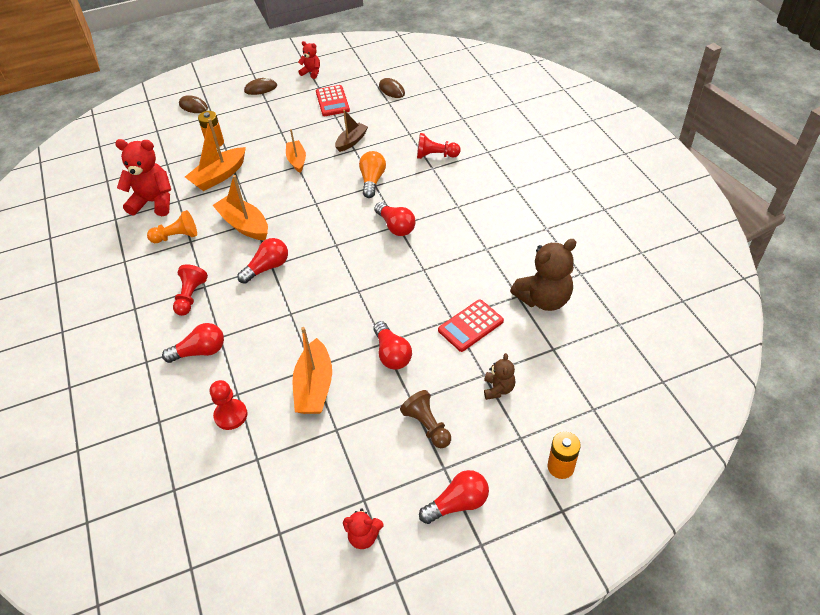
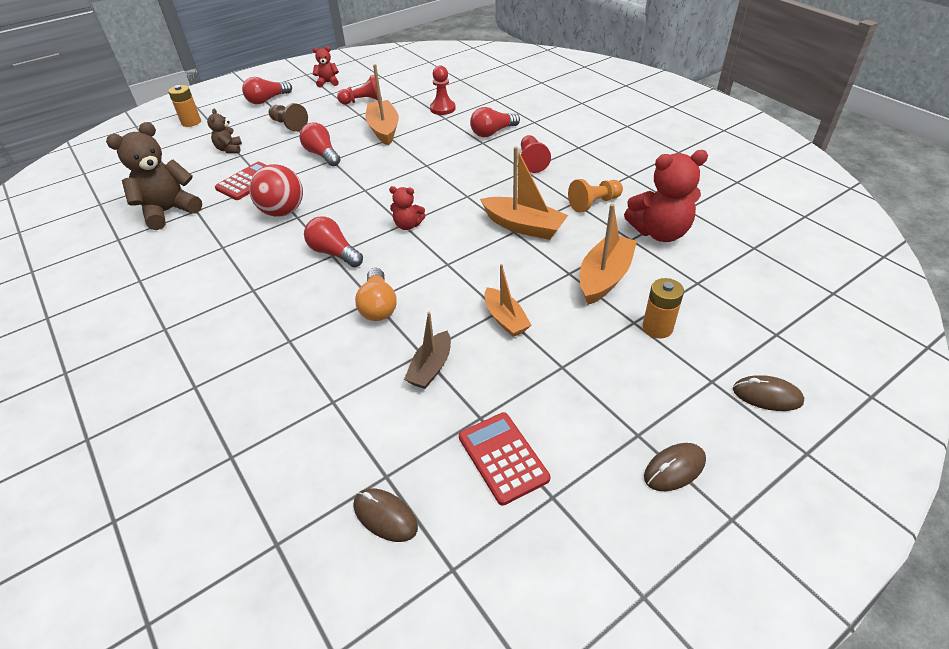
camera: 165 degrees right, 5 degrees down
(267, 268) = (469, 193): red light bulb -> none
(311, 72) = (593, 546): red teddy bear -> red teddy bear (408, 225)
(435, 155) = (284, 363): red pawn -> red pawn (363, 101)
(436, 277) = (283, 212): none -> red ball

